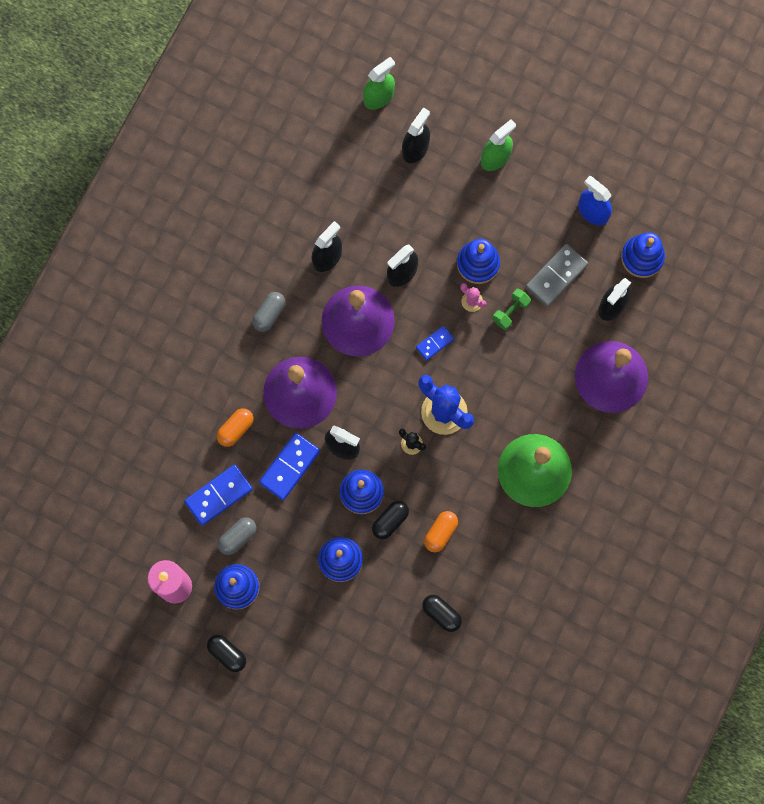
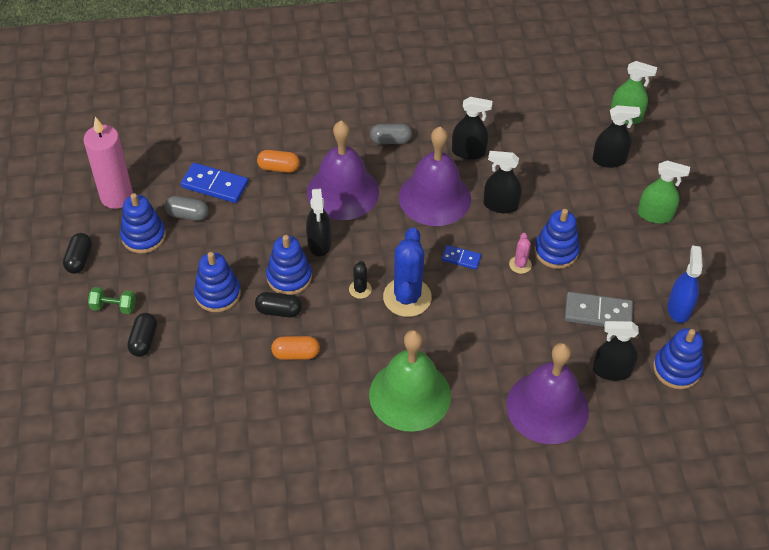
camera: 55 degrees right, 25 degrees down
(289, 467) = (274, 217): blue domino -> none
(441, 614) = (220, 396): black capsule -> black capsule (144, 340)
(510, 311) = (536, 297): green dumbbell -> green dumbbell (114, 307)

